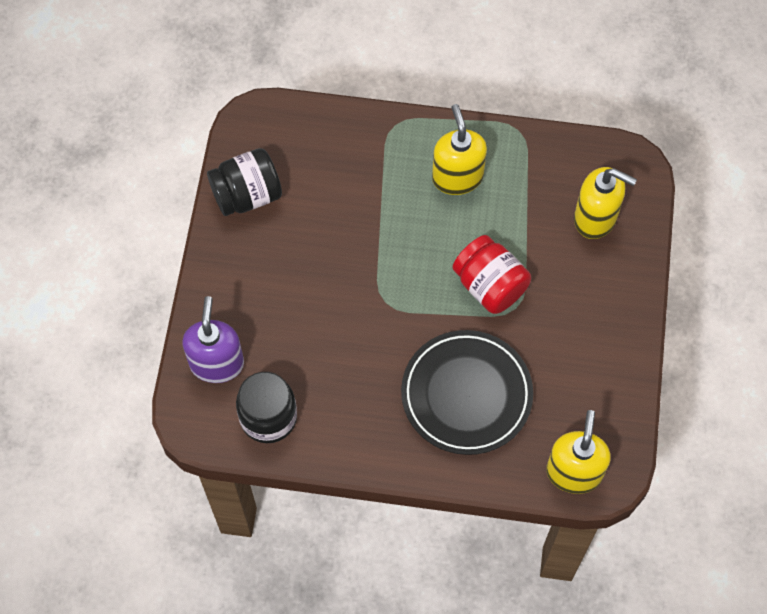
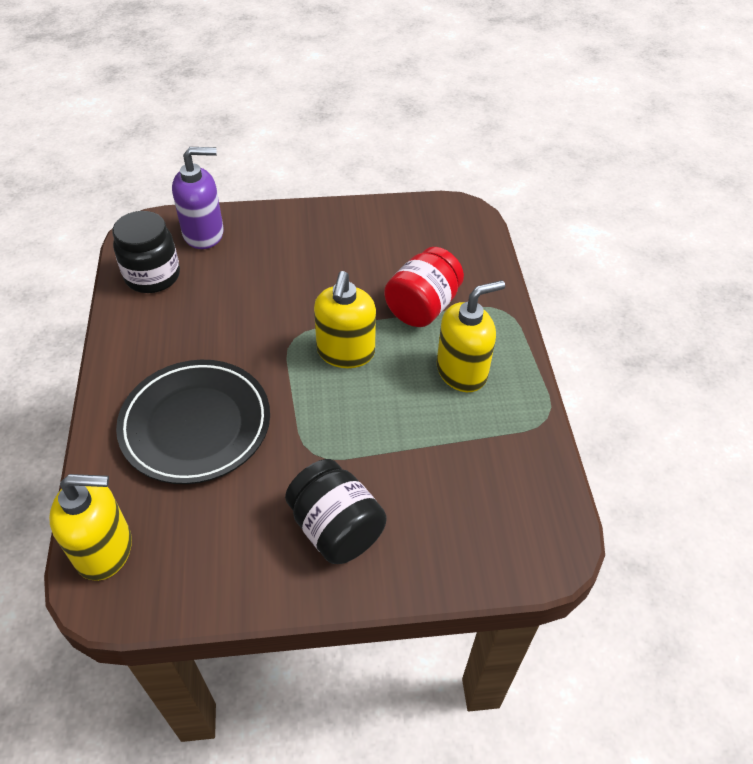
camera: 75 degrees right, 15 degrees down
(247, 195) = (381, 222): black jar -> black jar (336, 528)
(490, 286) = (335, 423): red jar -> red jar (422, 307)
(595, 218) = (459, 517): yellow soap dispenser -> yellow soap dispenser (345, 352)

